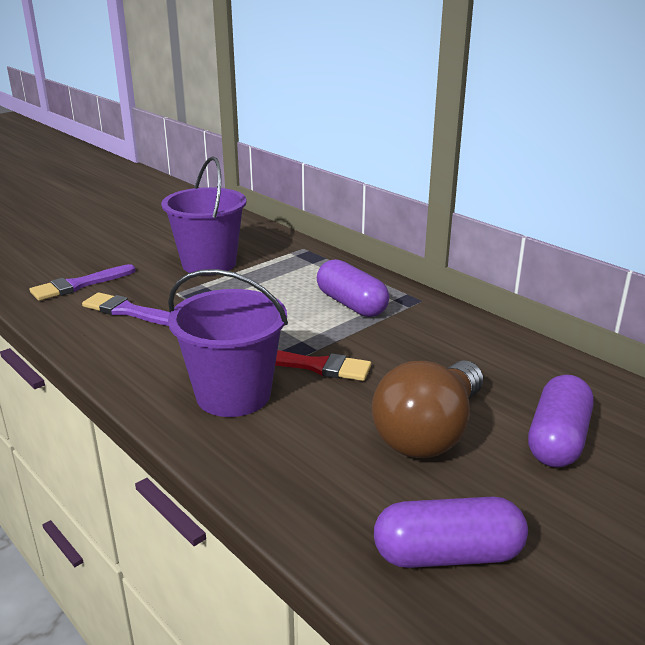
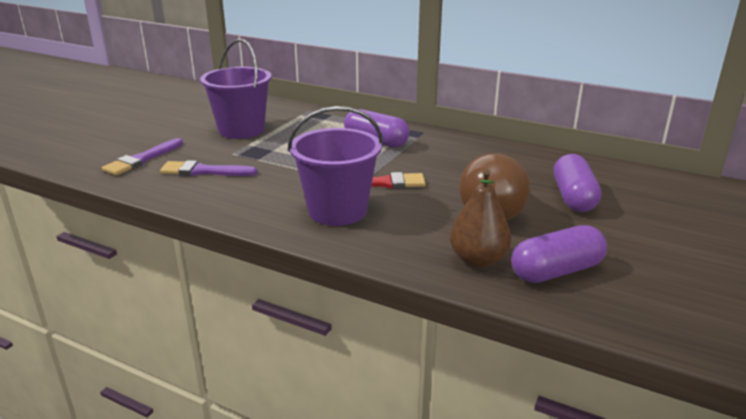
camera: 20 degrees left, 0 degrees up
(353, 508) = (478, 260): none -> brown pear

